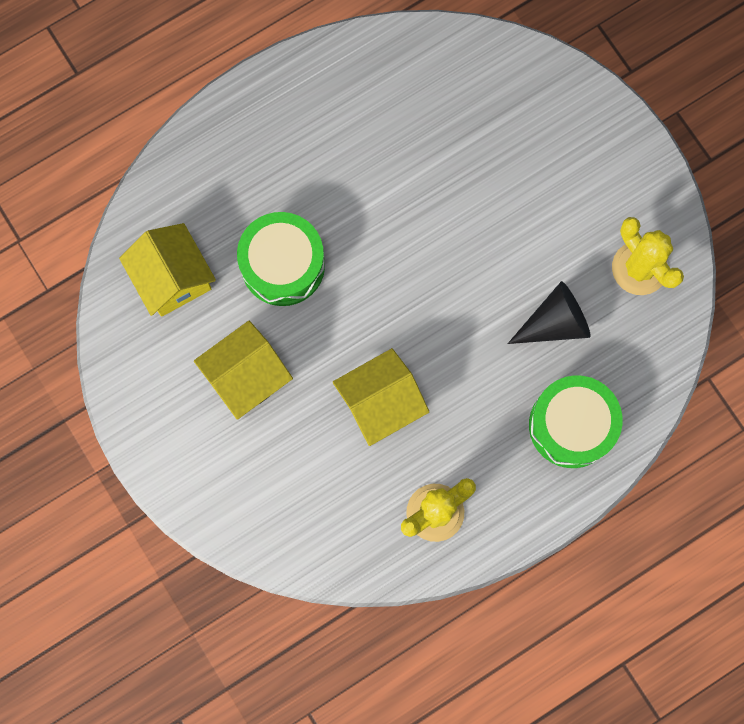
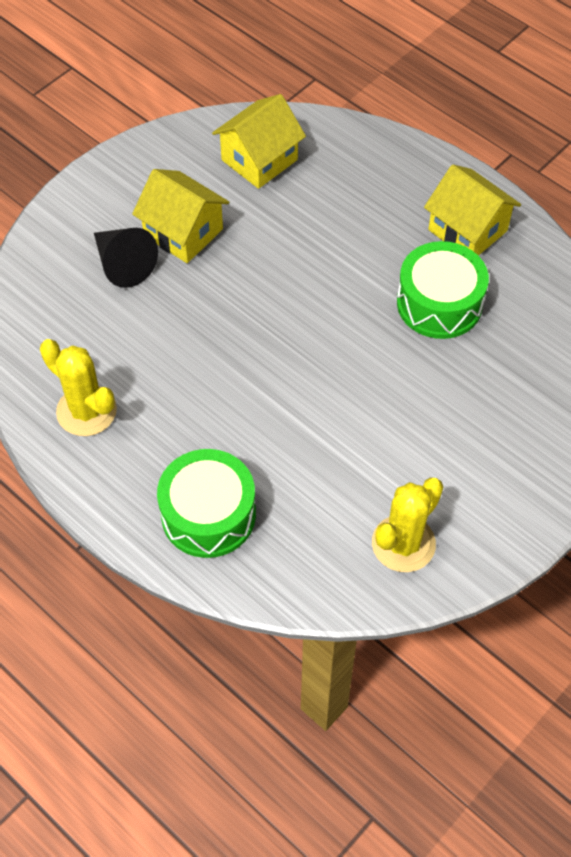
camera: 75 degrees right, 20 degrees down
(283, 265) = (299, 235): green drum -> green drum (439, 303)
(380, 403) = (186, 341): yellow house -> yellow house (467, 230)
(555, 322) = (315, 475): black cone -> black cone (123, 264)

